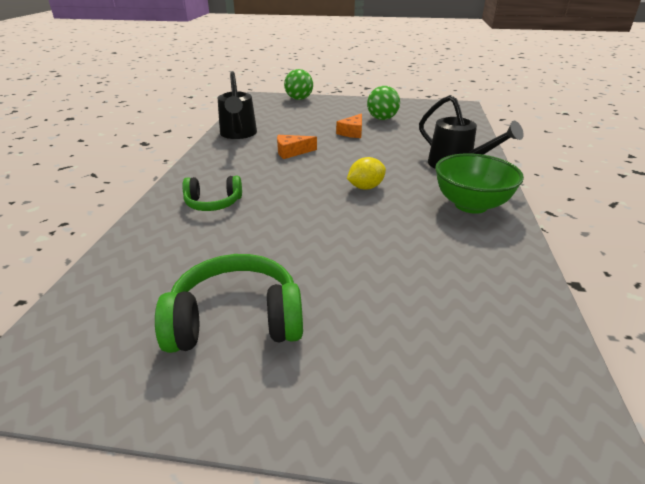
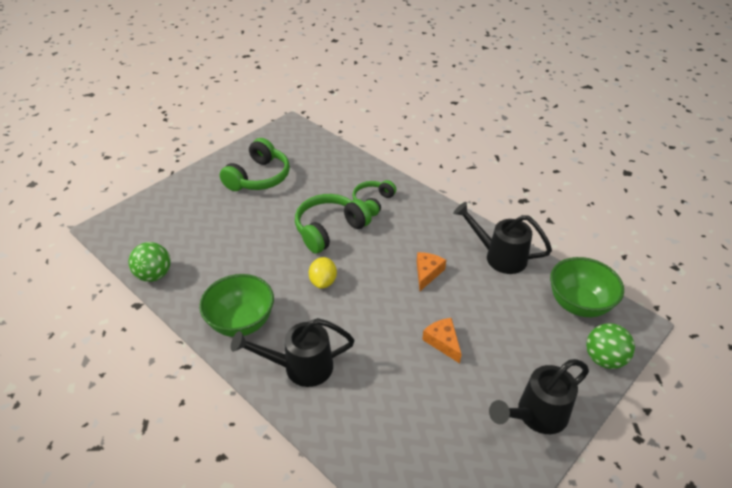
camera: 125 degrees right, 10 degrees up
(260, 109) = (578, 304): none -> green bowl
(291, 211) = (330, 230): none -> green headphones
(363, 105) = (536, 415): none -> black watering can
(382, 119) = (467, 398): green ball -> green ball (154, 275)

